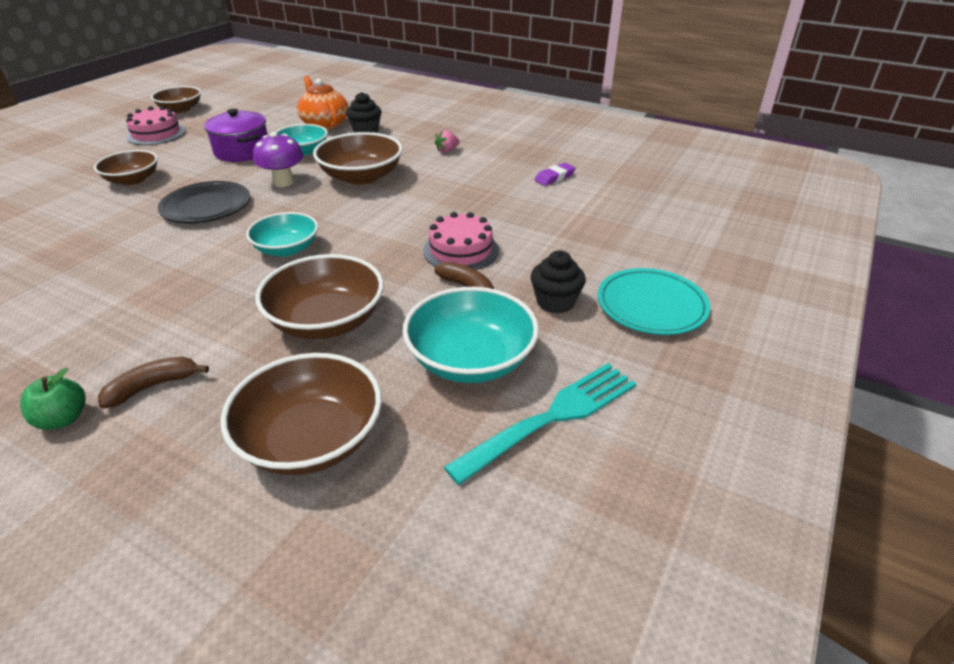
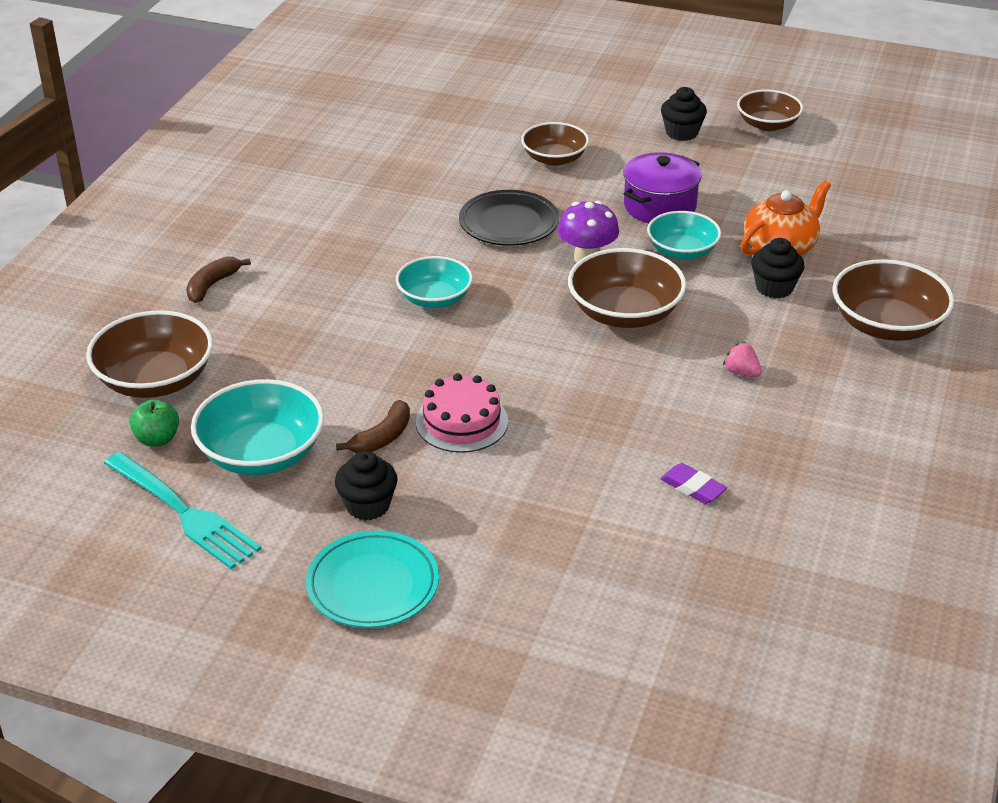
camera: 80 degrees right, 0 degrees up
(63, 419) = (174, 258): green apple -> green apple (157, 439)
(153, 386) = (212, 285): brown banana -> brown banana turned 105 degrees counterclockwise
(156, 134) = (681, 133): pink cake -> black cupcake
(326, 321) = (311, 353): brown bowl -> brown bowl (887, 325)

